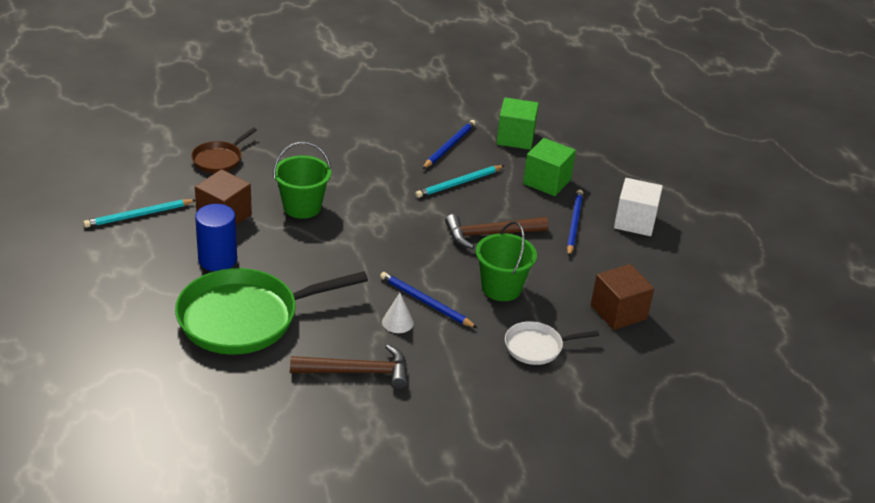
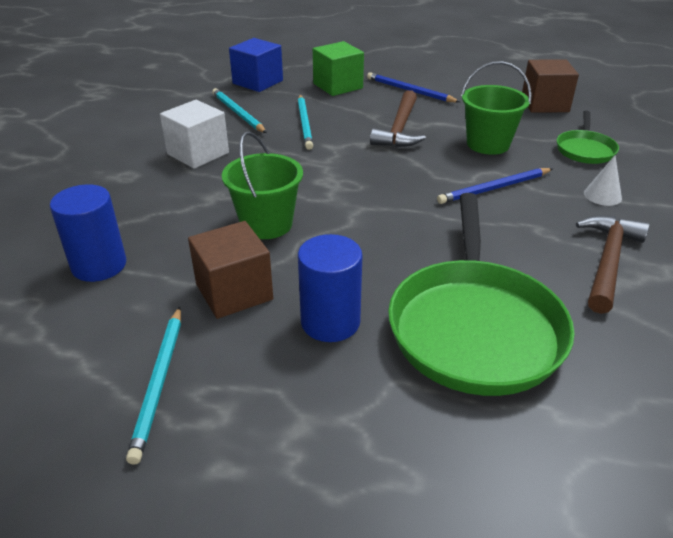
camera: 60 degrees left, 0 degrees up
(219, 159) = (99, 265): brown pan -> blue cylinder
(397, 322) = (523, 213): white cone -> white cone (602, 195)
(449, 146) = (238, 113): blue pencil -> turquoise pencil
(515, 138) = (257, 82): green cube -> blue cube
(537, 347) = (585, 149): white pan -> green pan
(635, 222) = (423, 68): white cube -> white cube (198, 153)

